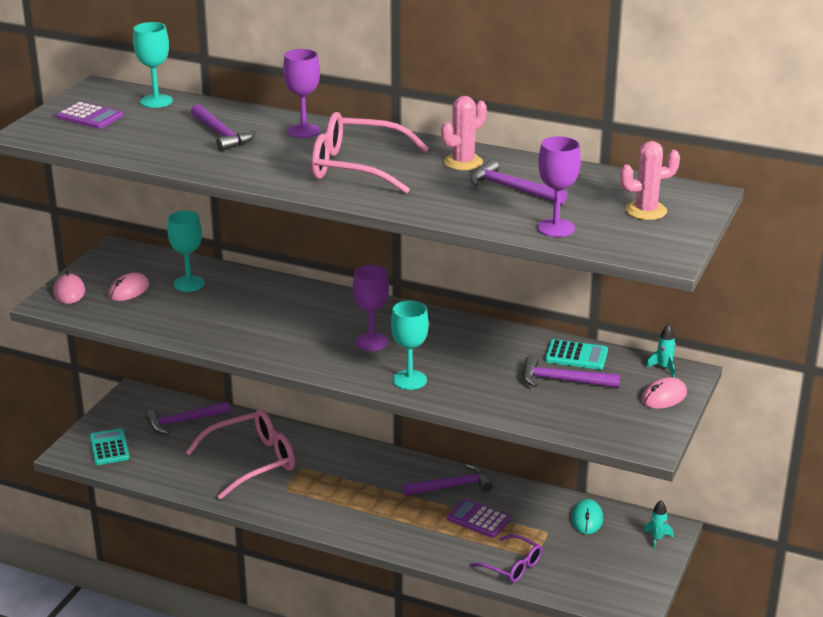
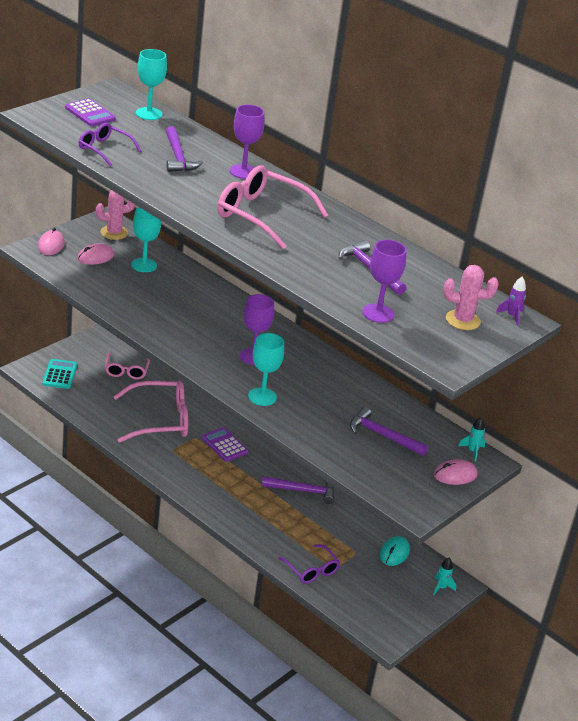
camera: 15 degrees right, 5 degrees up
(133, 147) = (104, 149): none -> purple glasses
(183, 421) = (126, 371): purple hammer -> pink glasses
(463, 162) = (348, 235): pink cactus -> pink cactus (114, 233)
(478, 519) = (308, 524): purple calculator -> purple calculator (224, 445)
(576, 356) = (408, 418): turquoise calculator -> none
(690, 194) = (512, 316): none -> purple rocket

